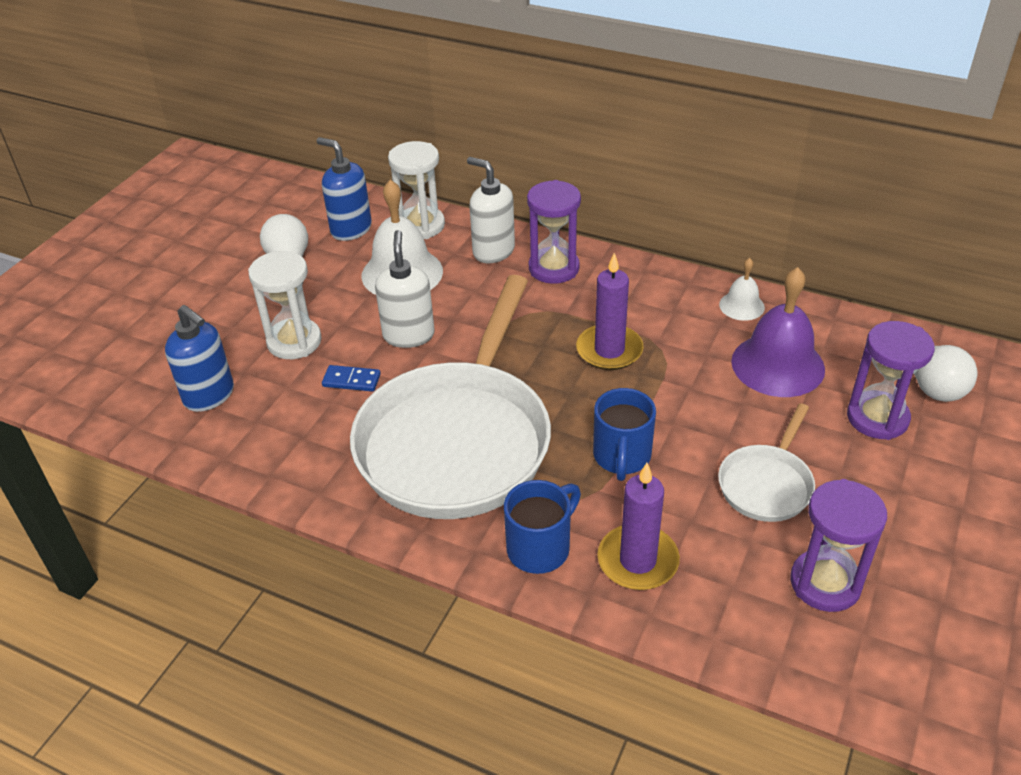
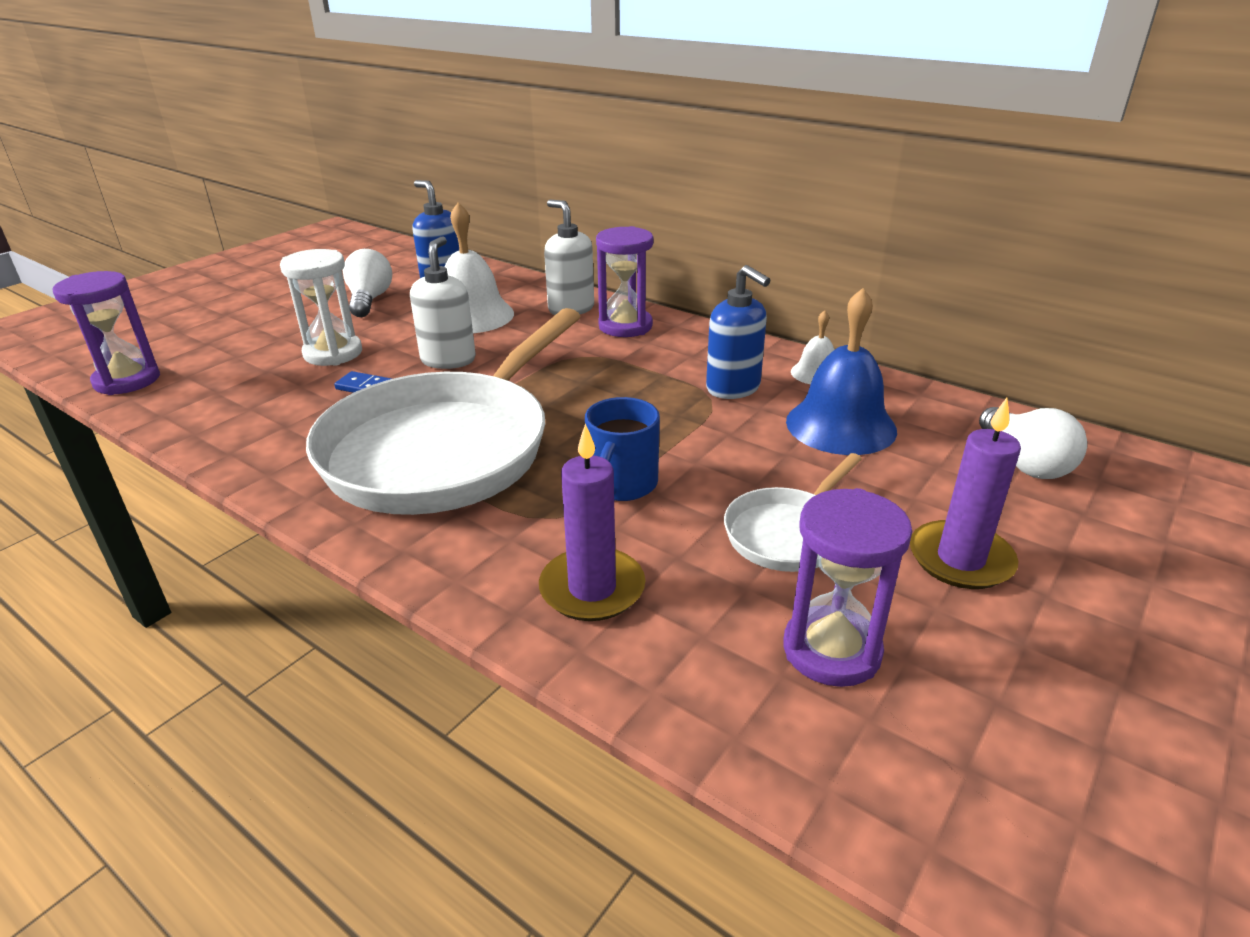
camera: 10 degrees right, 10 degrees down
(209, 396) = (220, 384): blue soap dispenser -> blue soap dispenser (733, 388)
(421, 225) = (511, 286): white hourglass -> none
(540, 548) = (480, 558): blue mug -> none
(609, 350) = (652, 393): purple candle -> purple candle (960, 559)
(777, 365) = (841, 425): purple bell -> blue bell
(877, 418) = (950, 487): purple hourglass -> purple hourglass (127, 380)

